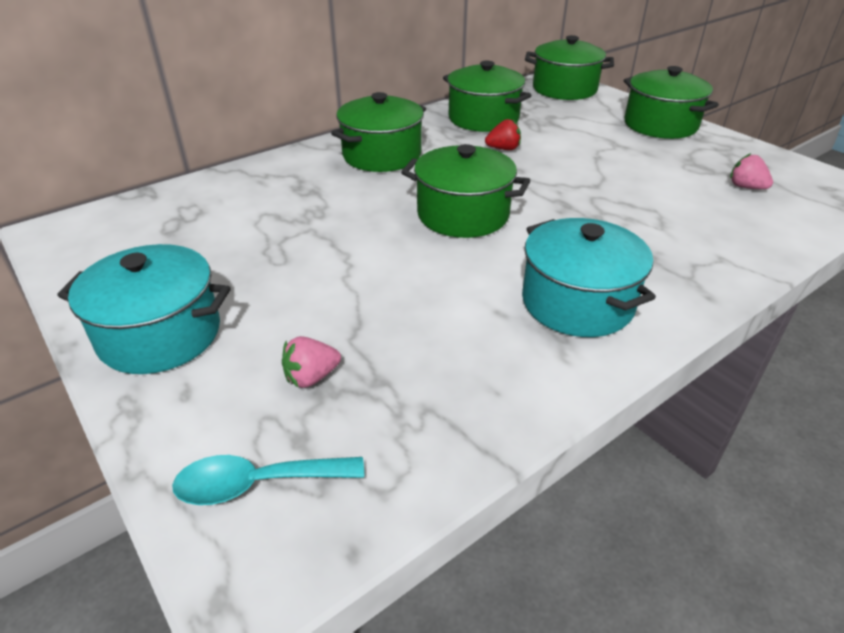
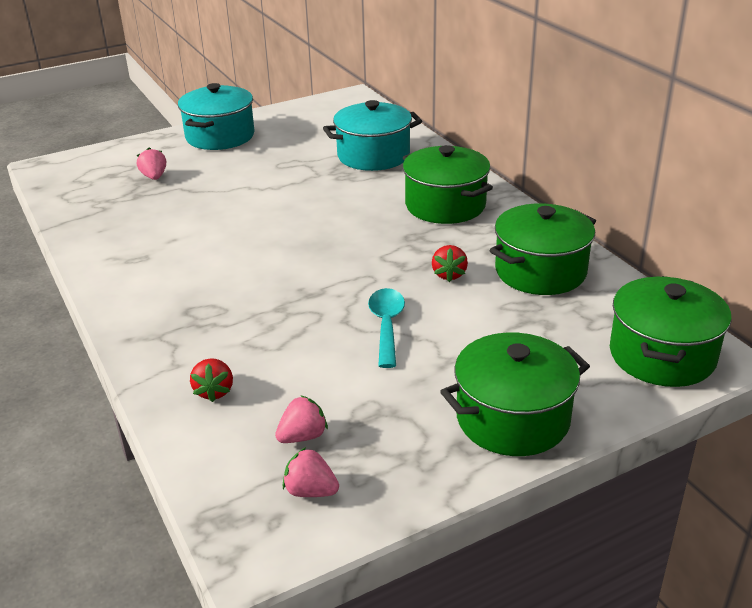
camera: 100 degrees right, 5 degrees down
(257, 484) = (92, 166): turquoise spoon -> turquoise spoon (386, 325)
(463, 215) = (314, 237): green pot -> none
(577, 302) = (162, 273): turquoise pot -> turquoise pot (373, 155)
(736, 231) = (214, 391): none -> red strawberry
(791, 179) = (310, 491): none -> pink strawberry

